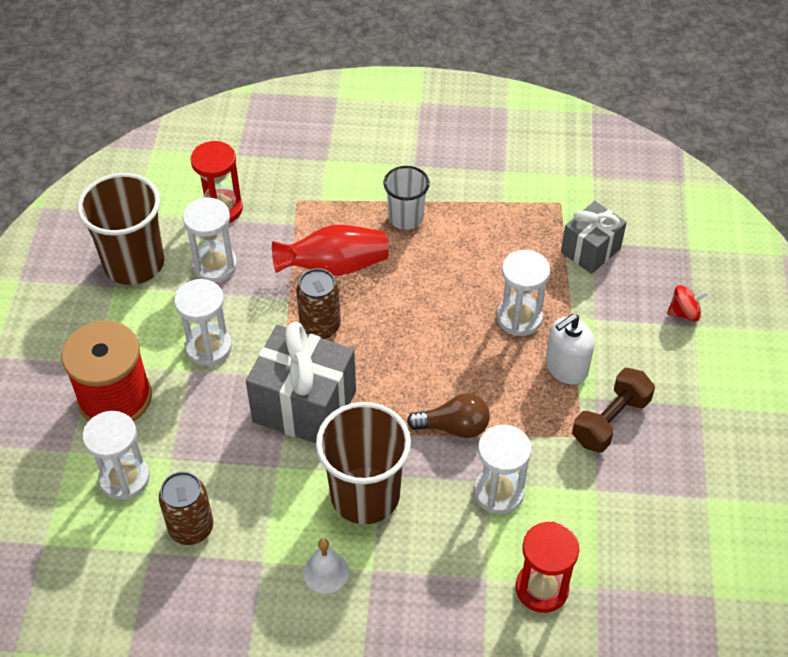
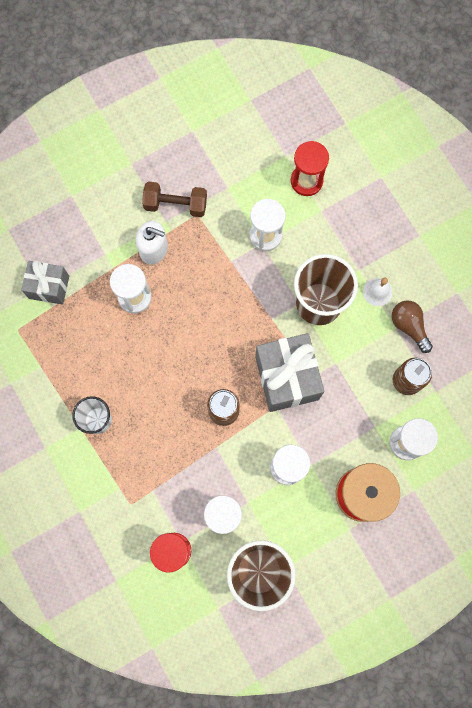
camera: 125 degrees left, 25 degrees up
(334, 266) = (171, 437): red vase -> none
(454, 427) = (240, 285): brown light bulb -> brown light bulb (409, 326)
(684, 313) = (65, 206): red spinning top -> none

